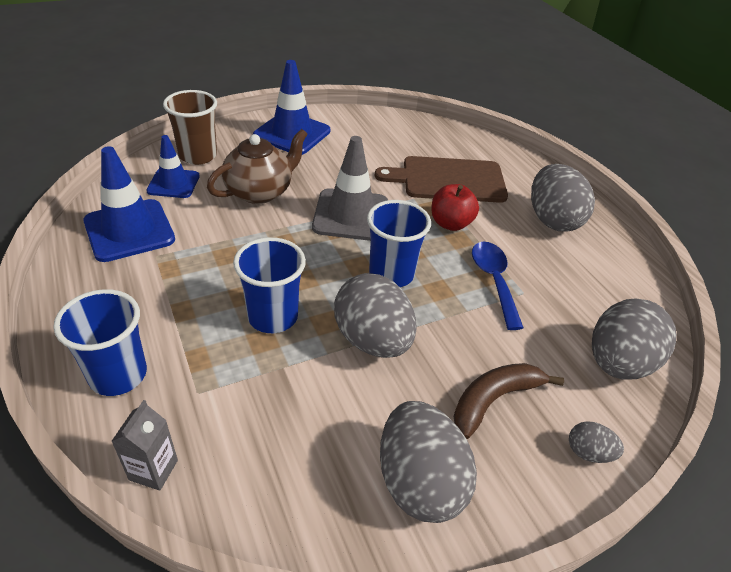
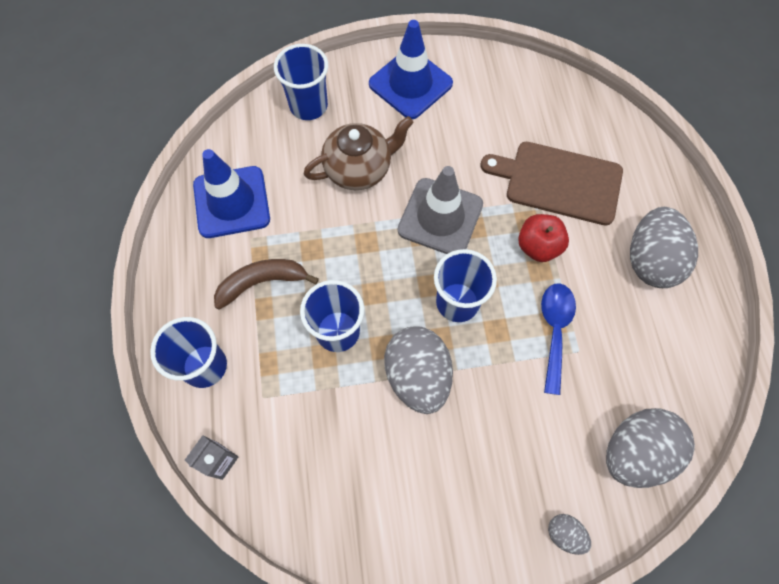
camera: 20 degrees right, 25 degrees up
(173, 183) = (279, 144): blue traffic cone -> none
(198, 155) = (308, 106): brown cup -> blue cup
(419, 482) = (414, 523): grey egg -> none
(494, 400) = (503, 463): brown banana -> brown banana (262, 282)

